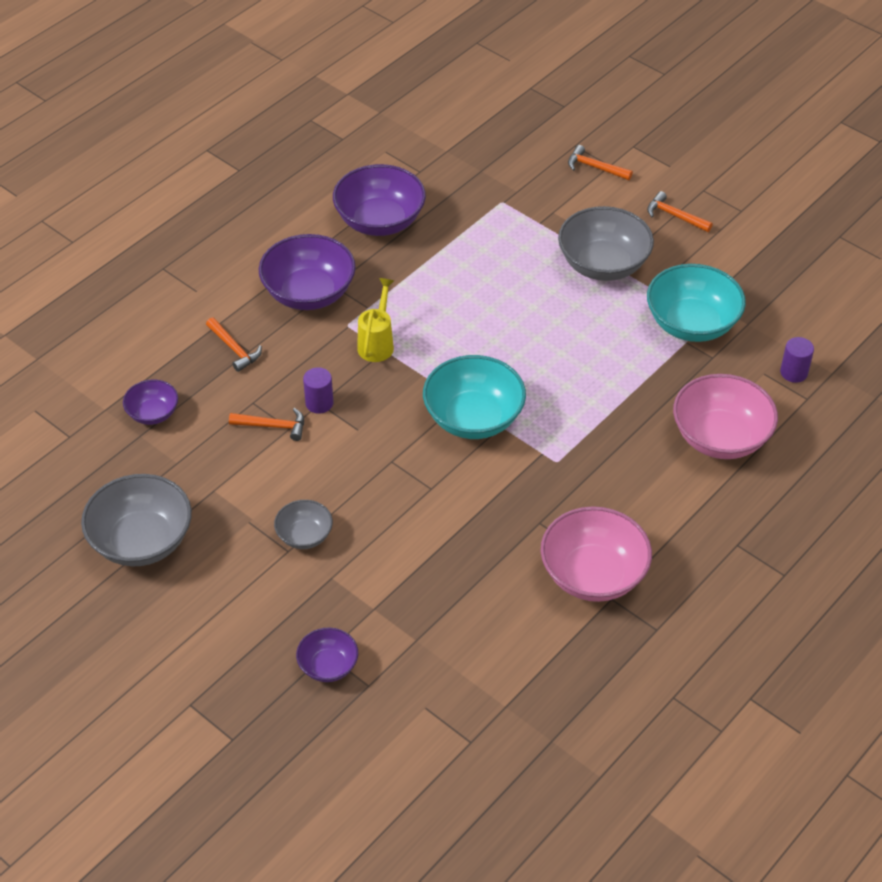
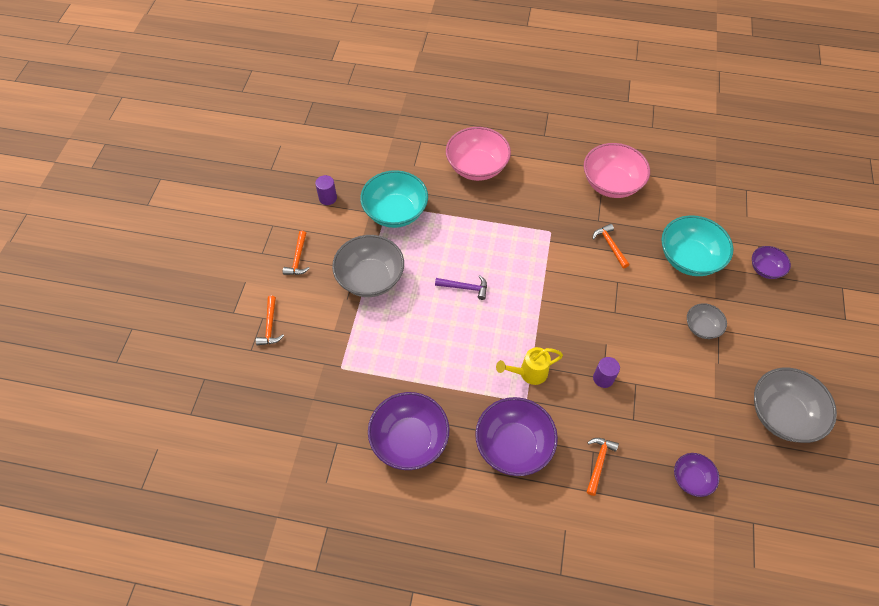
camera: 120 degrees left, 10 degrees up
(273, 426) = (641, 394): orange hammer -> orange hammer (610, 245)
(473, 418) = (550, 286): turquoise bowl -> turquoise bowl (689, 258)
(530, 339) = (465, 288): none -> purple hammer
(793, 372) = (404, 153): purple cylinder -> purple cylinder (328, 198)

